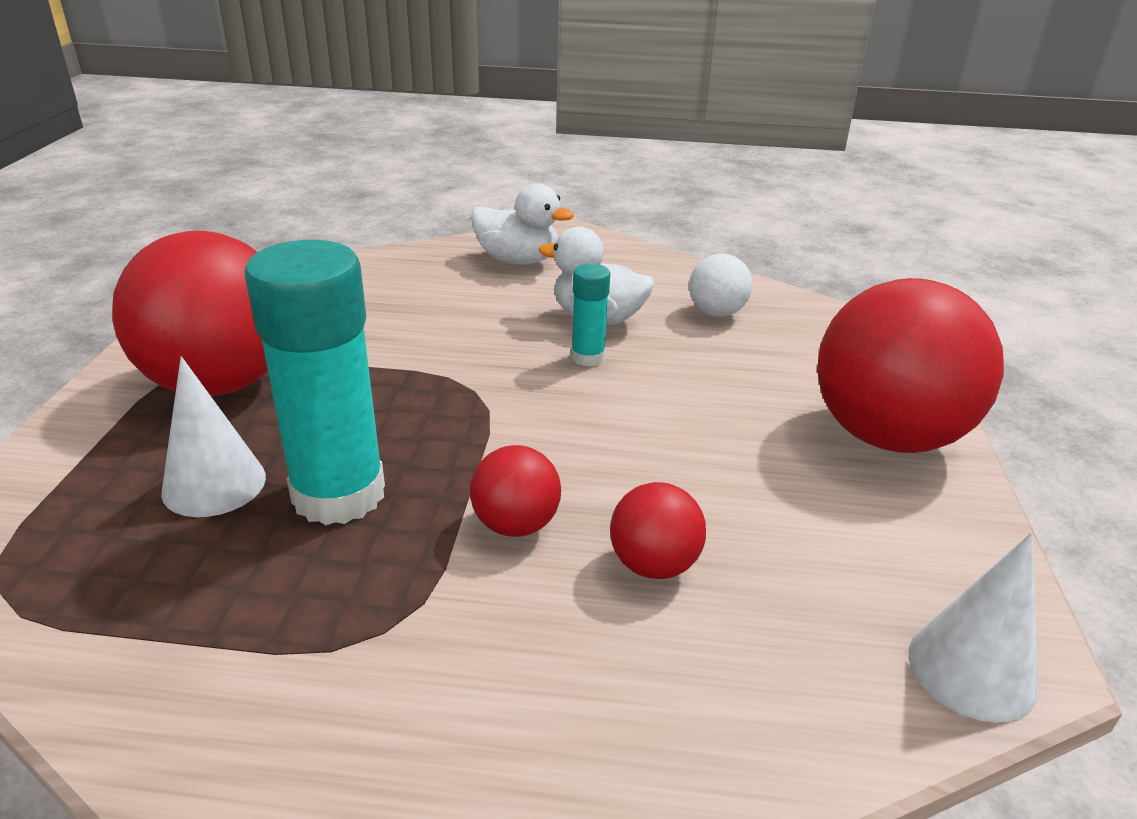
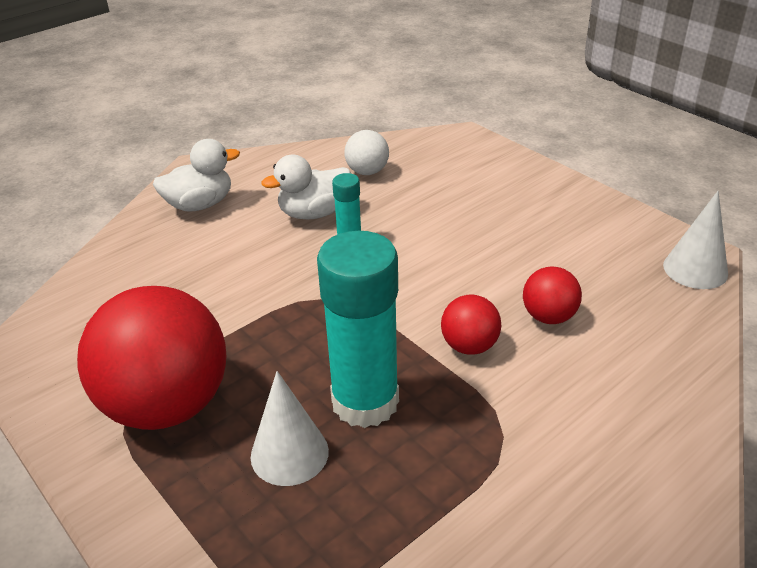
camera: 45 degrees left, 5 degrees up
(887, 436) = (536, 191): red ball -> none

